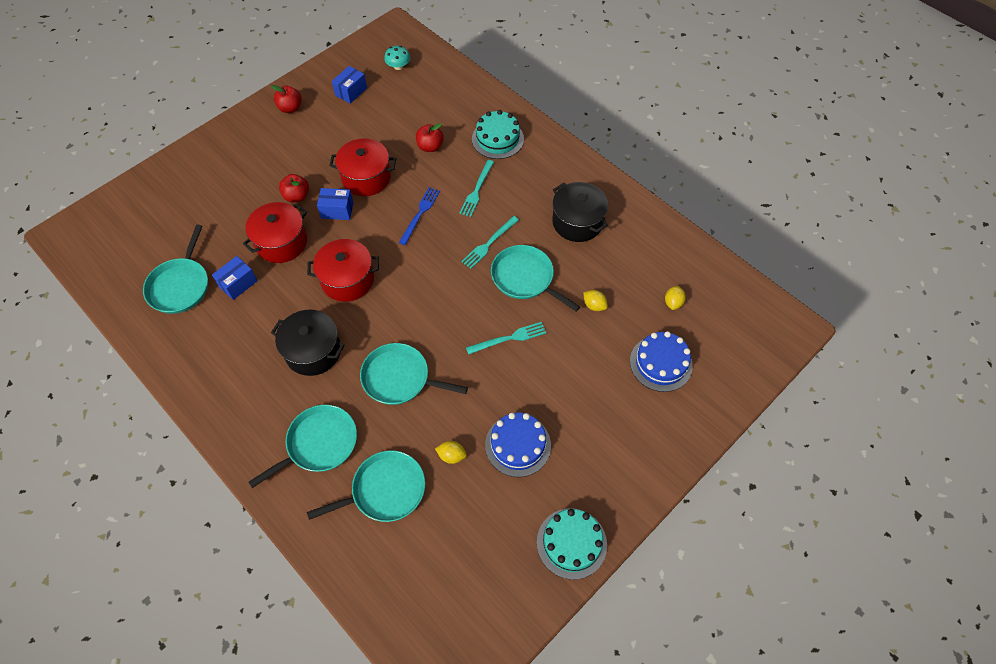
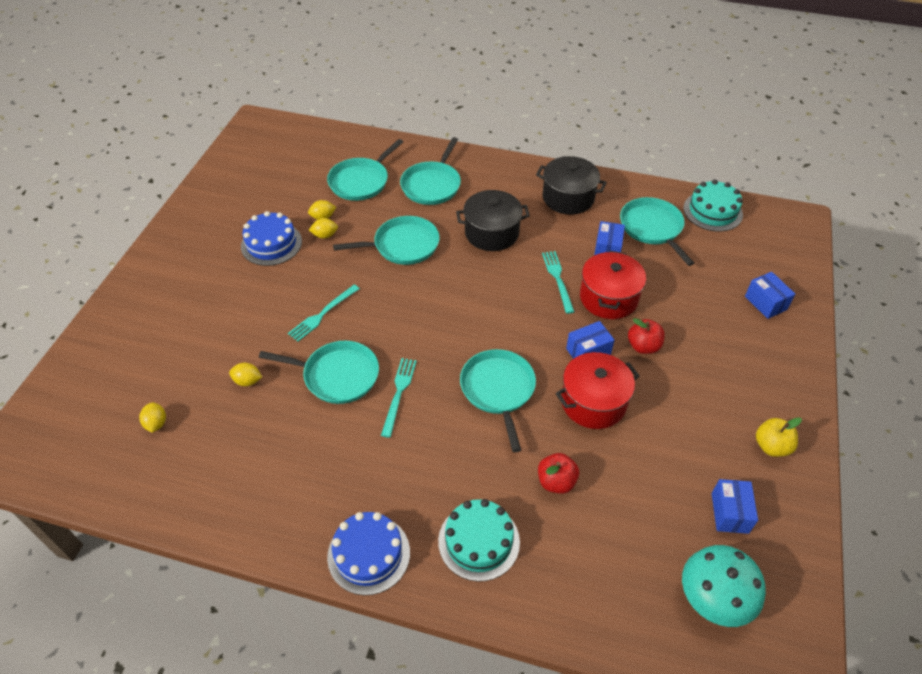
camera: 150 degrees right, 10 degrees down
(180, 185) = (765, 303): none -> blue box
(290, 108) = (771, 446): red apple -> yellow apple
(347, 280) = (514, 295): red pot -> none
(398, 66) = (714, 597): turquoise mushroom -> turquoise mushroom, size x1.74
(420, 214) = (498, 390): blue fork -> turquoise pan
(462, 429) = (325, 235): none -> yellow lemon
(477, 190) = (455, 450): turquoise fork -> turquoise fork (558, 279)
(571, 543) = (200, 207): turquoise cake -> turquoise cake (712, 211)
(577, 222) = (307, 469): black pot -> black pot (568, 198)
(661, 363) = (156, 357): blue cake -> blue cake (369, 554)

